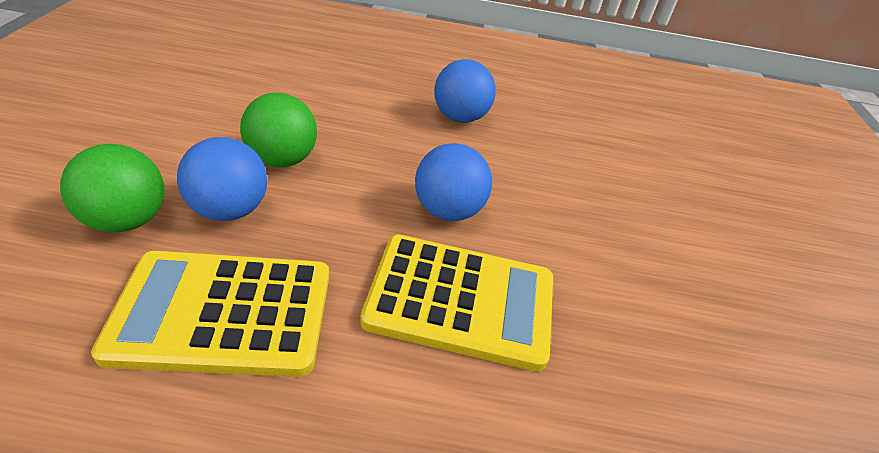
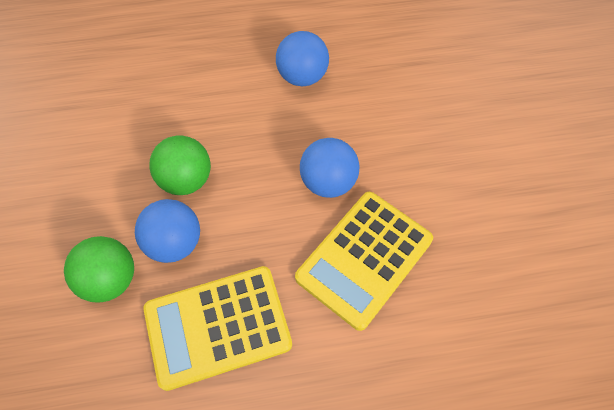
camera: 10 degrees left, 20 degrees up
(461, 301) = (364, 258): yellow calculator -> yellow calculator turned 135 degrees clockwise

